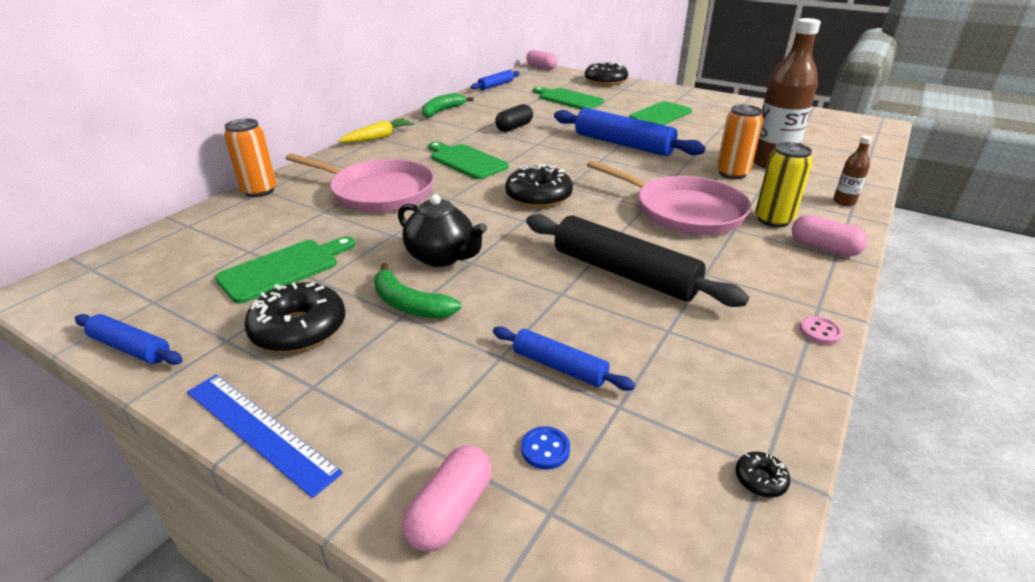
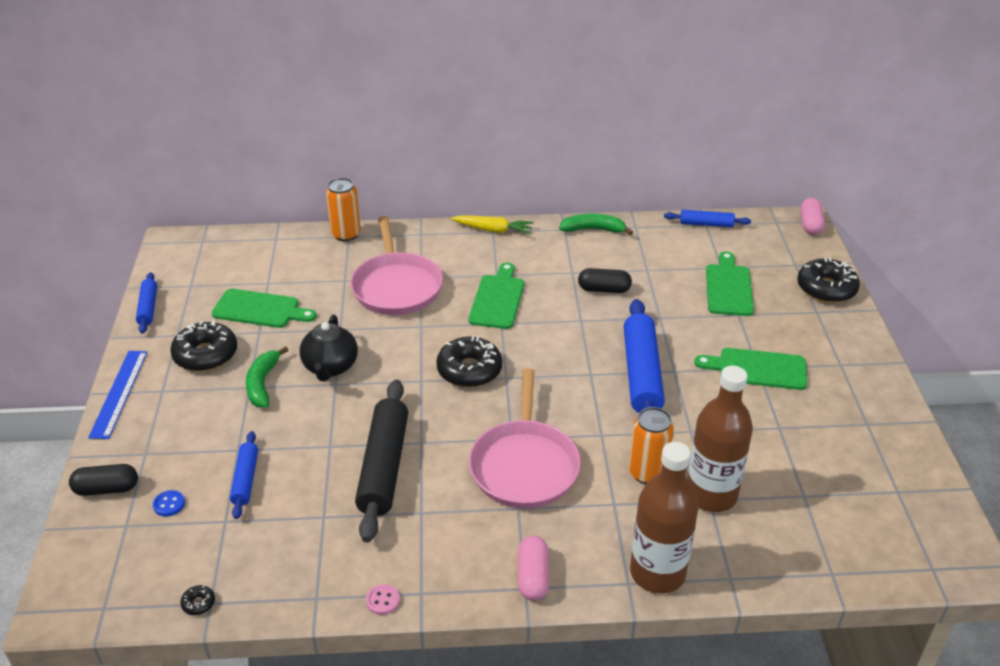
camera: 55 degrees right, 5 degrees up
(450, 511) = (106, 489): pink capsule -> black capsule
(773, 220) = (562, 529): yellow can -> none
(844, 202) = (657, 573): brown bottle -> brown bottle, size x2.23

